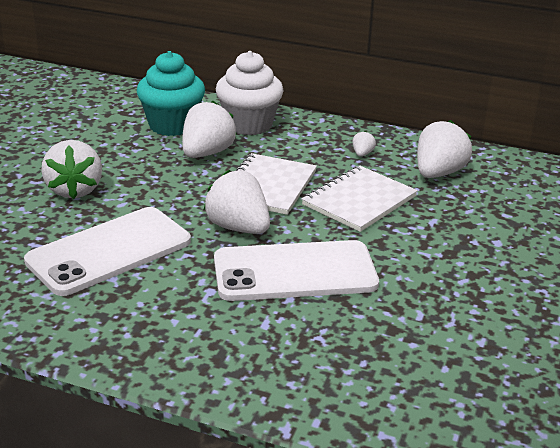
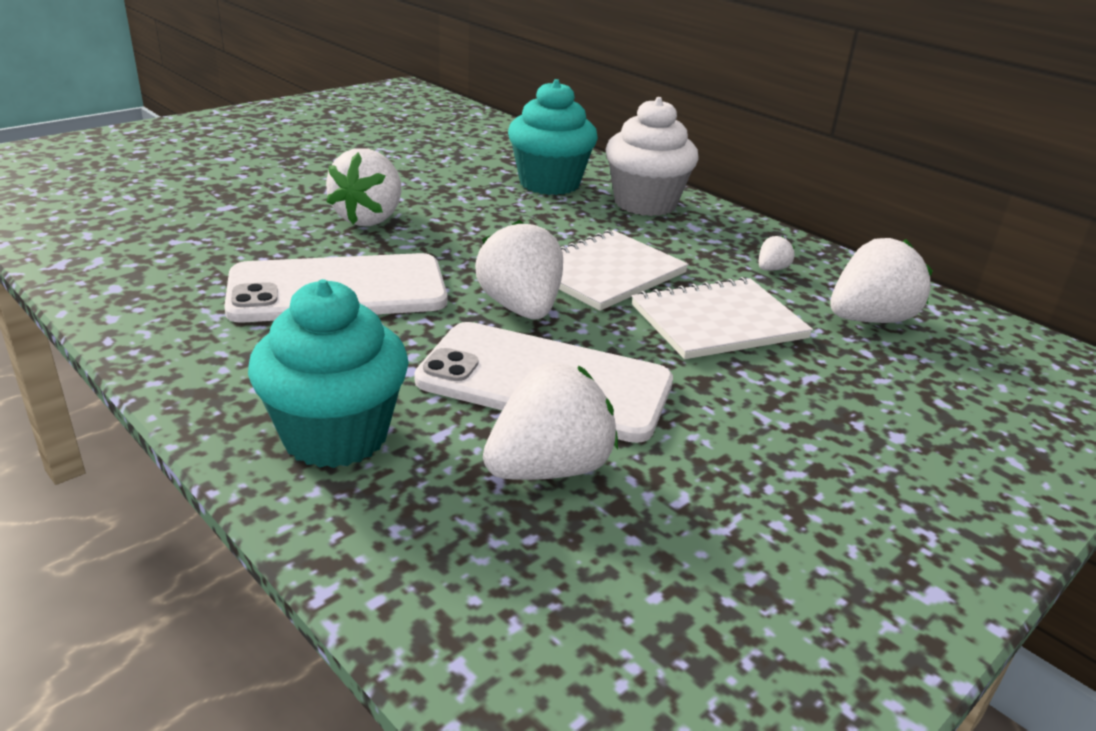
camera: 25 degrees right, 0 degrees up
(207, 153) = (562, 220): white strawberry -> white strawberry (549, 469)
(207, 346) = (335, 436): none -> turquoise cupcake

